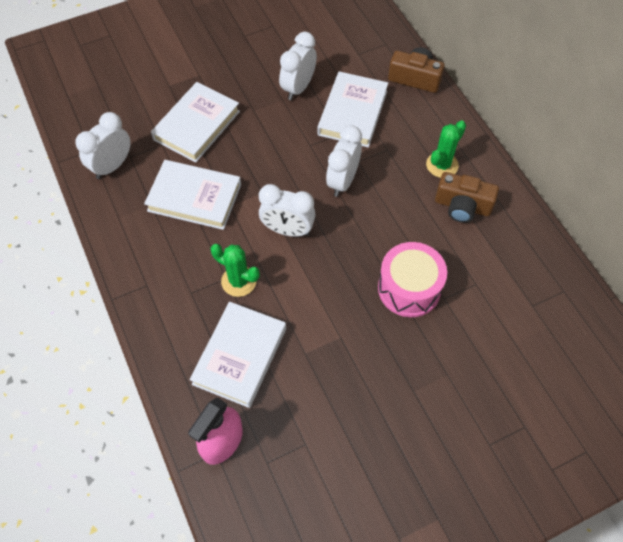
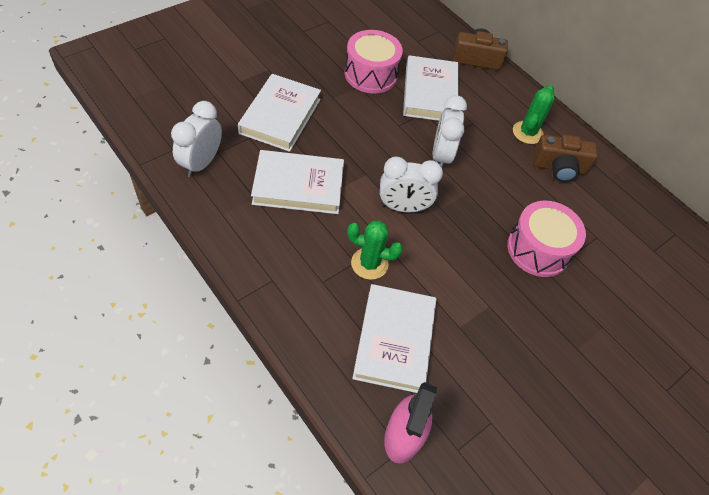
camera: 20 degrees left, 5 degrees down
(298, 88) = (371, 74): white clock -> pink drum

